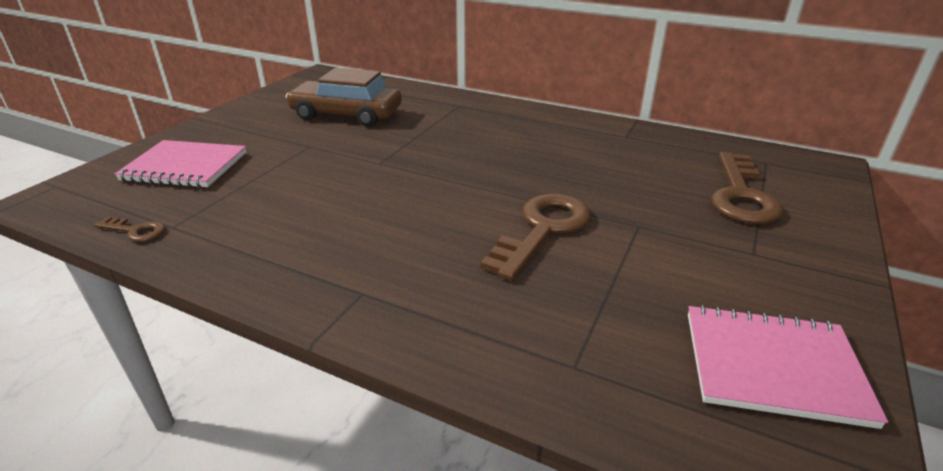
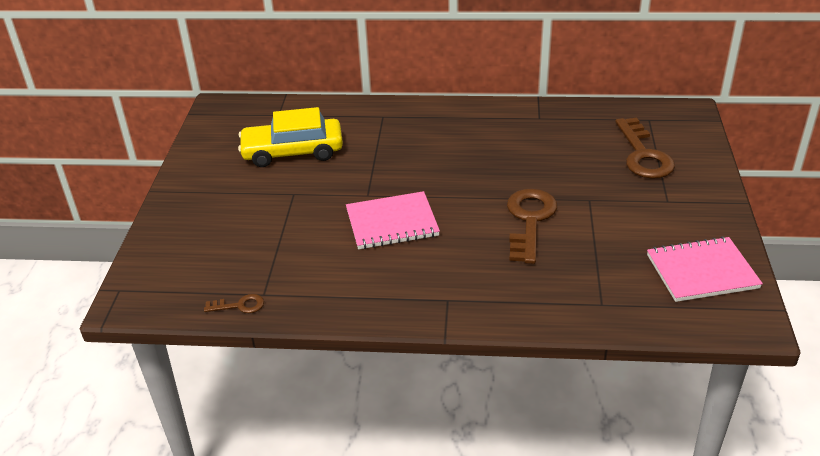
camera: 20 degrees left, 5 degrees up
(185, 167) = (209, 242): pink notebook -> pink notebook (392, 223)
(346, 114) = (293, 151): brown car -> yellow car

